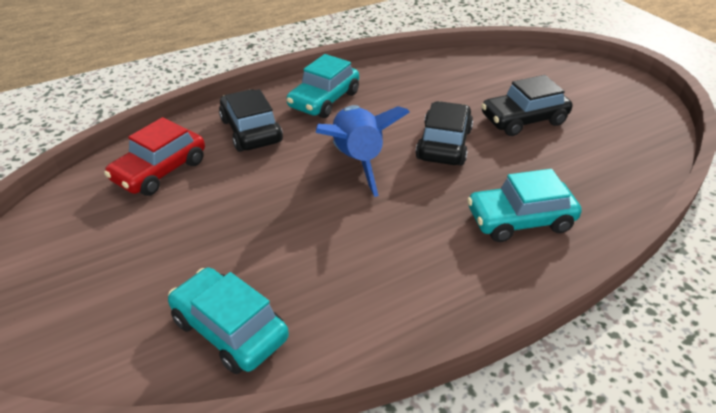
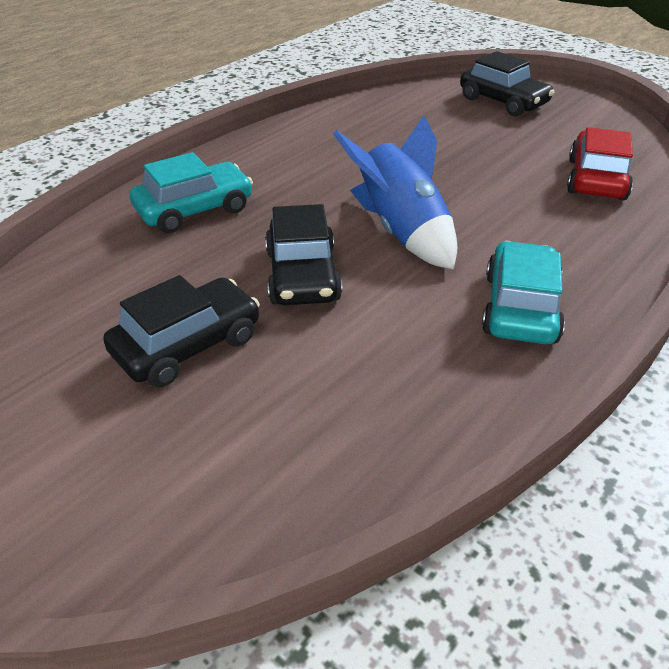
camera: 160 degrees right, 0 degrees up
(230, 329) = (403, 109): turquoise car -> none
(251, 131) = (563, 238): black car -> black car (503, 101)

